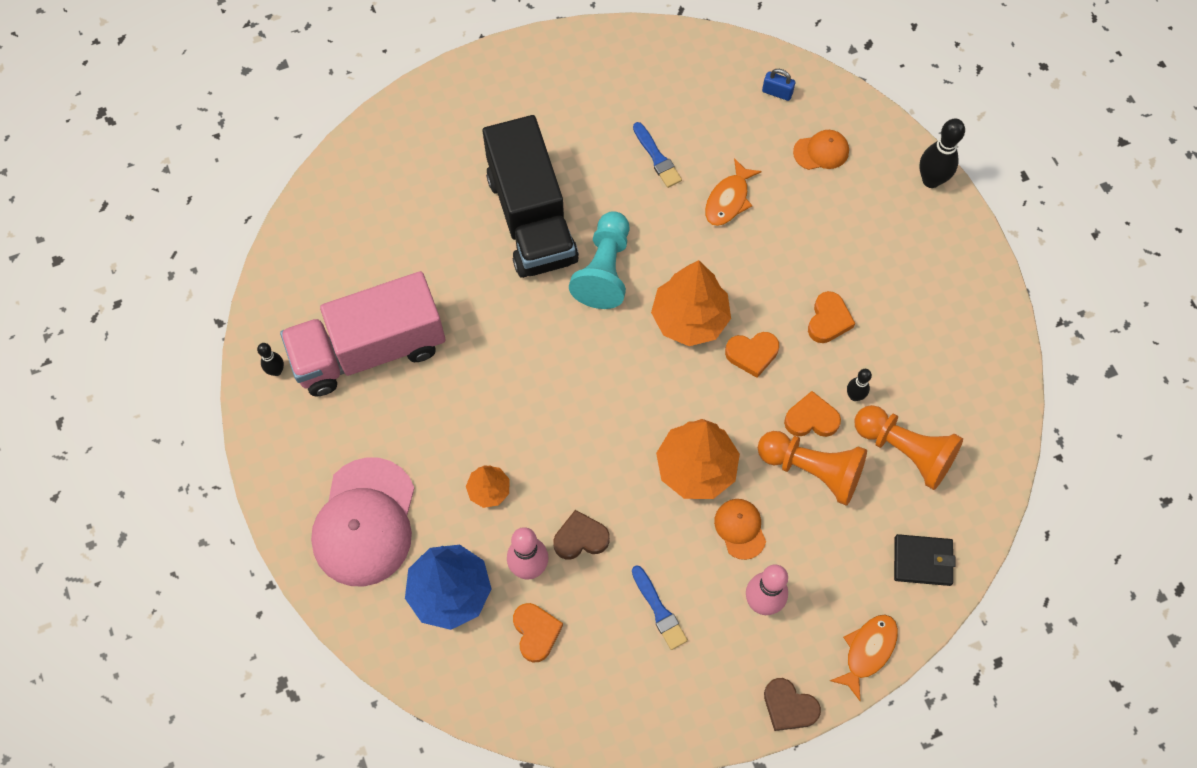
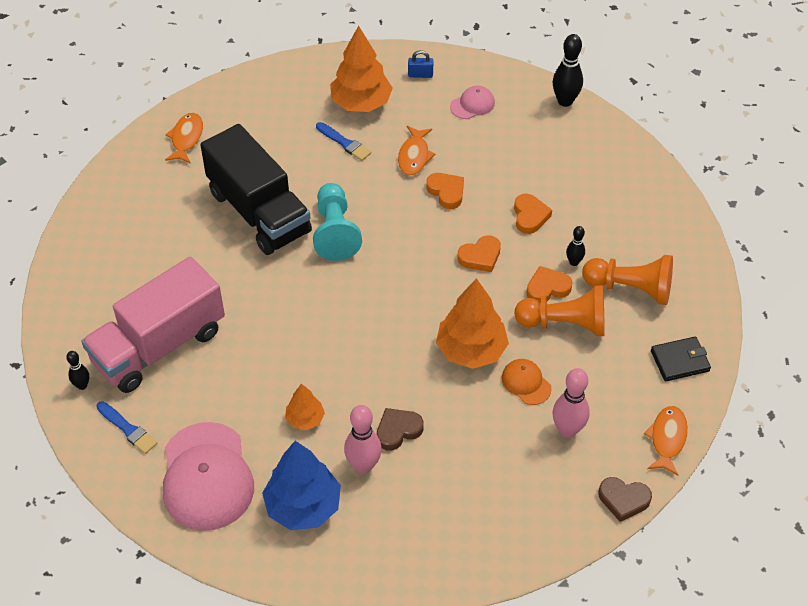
camera: 20 degrees left, 15 degrees down
(486, 97) = (186, 138): none -> orange fish
(536, 632) = (390, 513): orange heart -> orange heart (446, 192)
(659, 610) = (486, 463): blue brush -> blue brush (128, 429)
(689, 319) = (419, 246): orange tree -> orange tree (361, 103)
(821, 151) = (472, 104): orange cap -> pink cap

